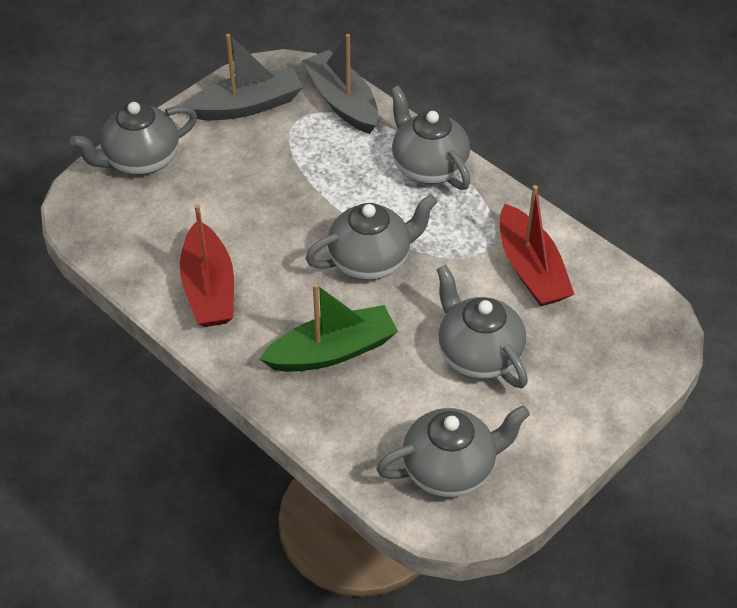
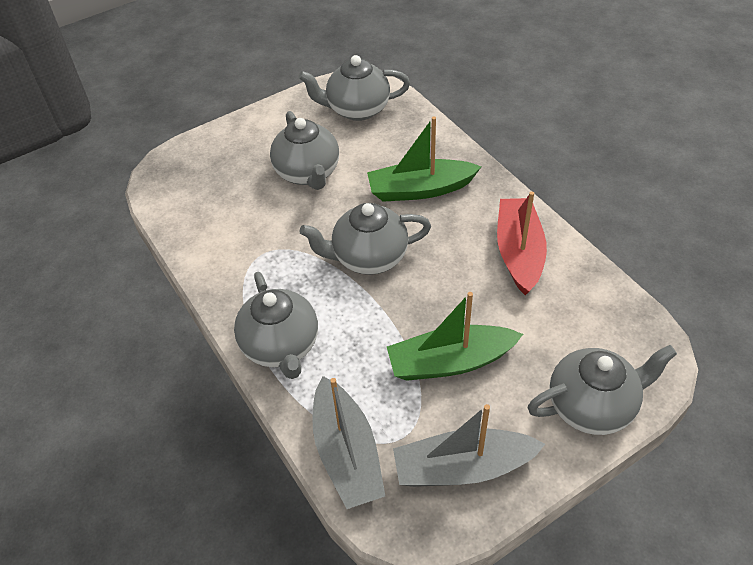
camera: 165 degrees left, 0 degrees up
(268, 176) = (450, 362): none -> green boat
(530, 269) = (234, 231): red boat -> none

